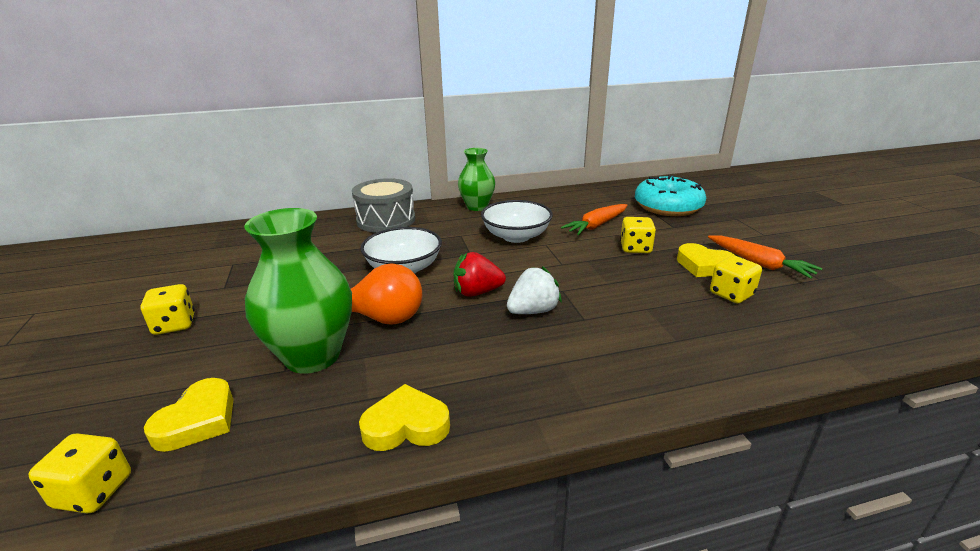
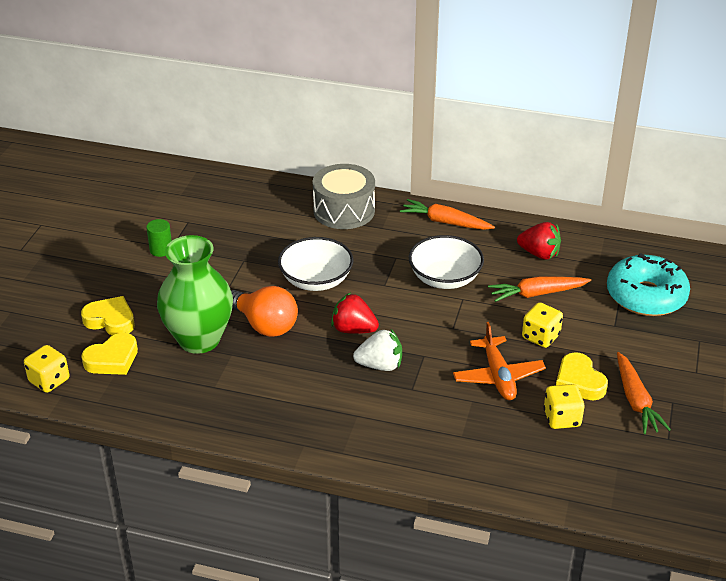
camera: 30 degrees right, 10 degrees up
(174, 324) = (124, 273): yellow dice -> none
(212, 292) = (161, 250): none -> green cylinder
(406, 425) = (224, 414): yellow heart -> yellow heart (110, 320)
(477, 207) = (445, 222): green vase -> orange carrot
(567, 205) = (539, 254): none -> red strawberry
(641, 283) = (498, 376): none -> orange plane

